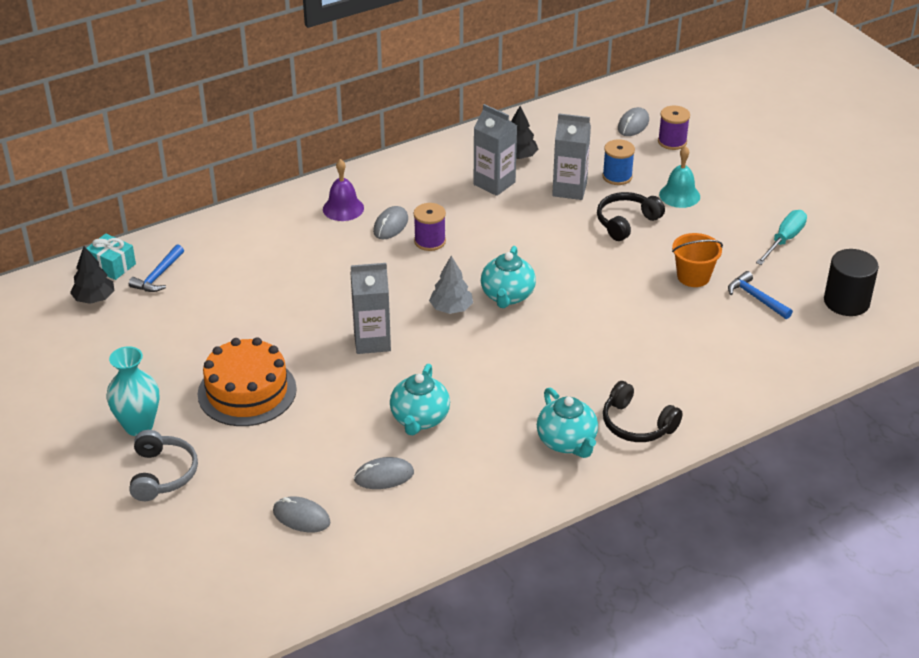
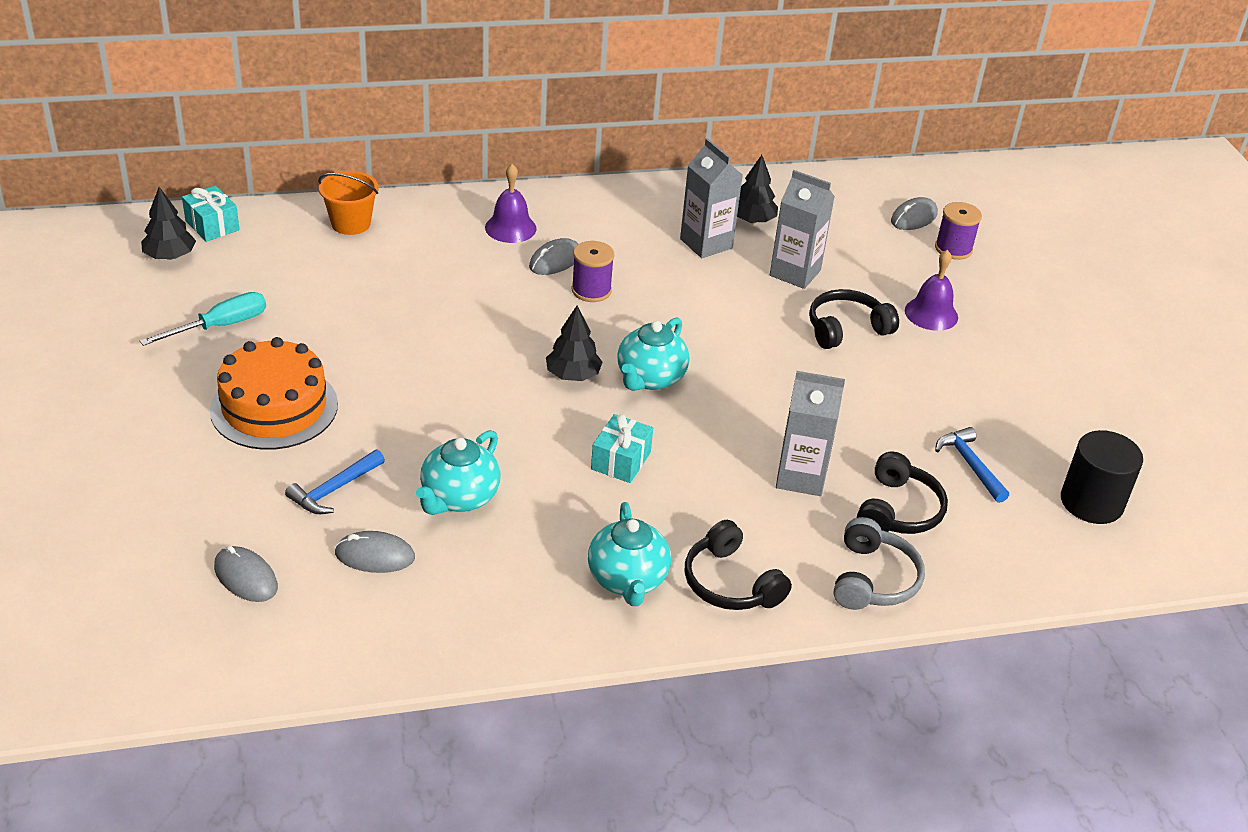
camera: 15 degrees right, 0 degrees up
(139, 426) = (127, 412): turquoise vase -> none
(158, 276) = (256, 249): blue hammer -> blue hammer (334, 489)
(162, 474) = (117, 476): grey headphones -> grey headphones (873, 579)
(372, 341) = (455, 388): grey carton -> grey carton (800, 477)
(451, 308) = (573, 375): grey tree -> black tree
(518, 361) = (621, 461): none -> turquoise gift
(617, 176) = (862, 272): blue spool -> none
(679, 195) = (931, 314): turquoise bell -> purple bell
(693, 276) = (899, 416): orange bucket -> orange bucket (351, 223)
(723, 343) = (898, 510): none -> black headphones
(784, 240) = (1043, 402): turquoise screwdriver -> turquoise screwdriver (220, 326)

